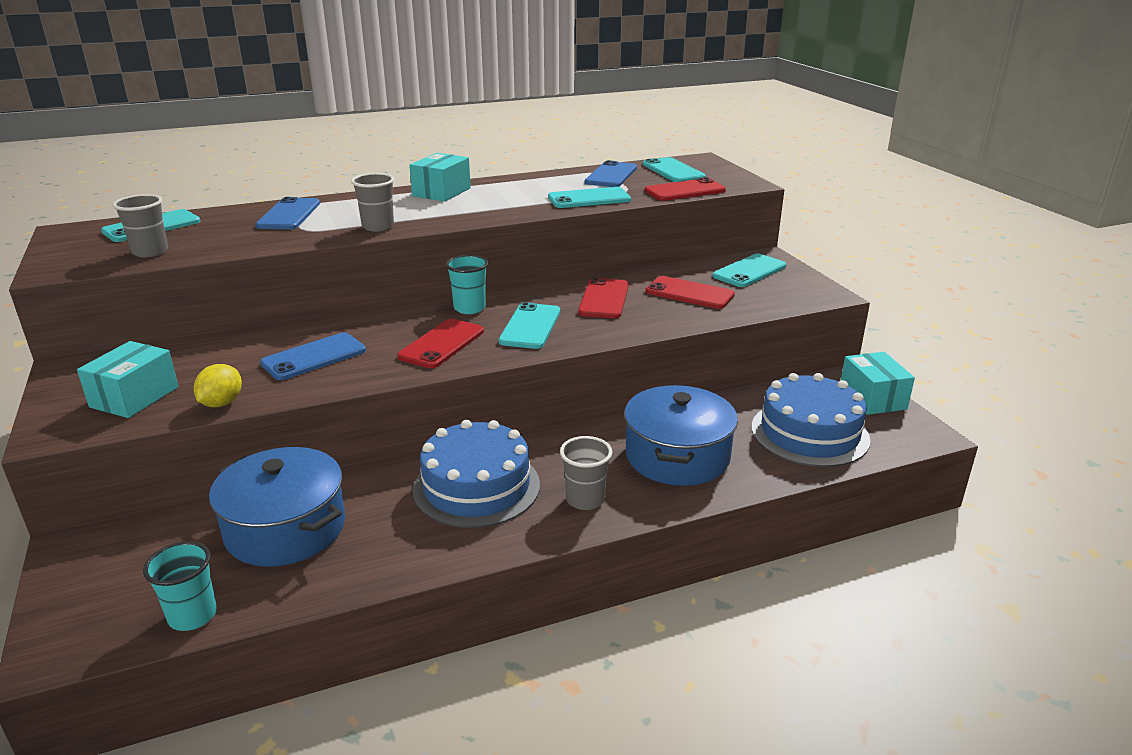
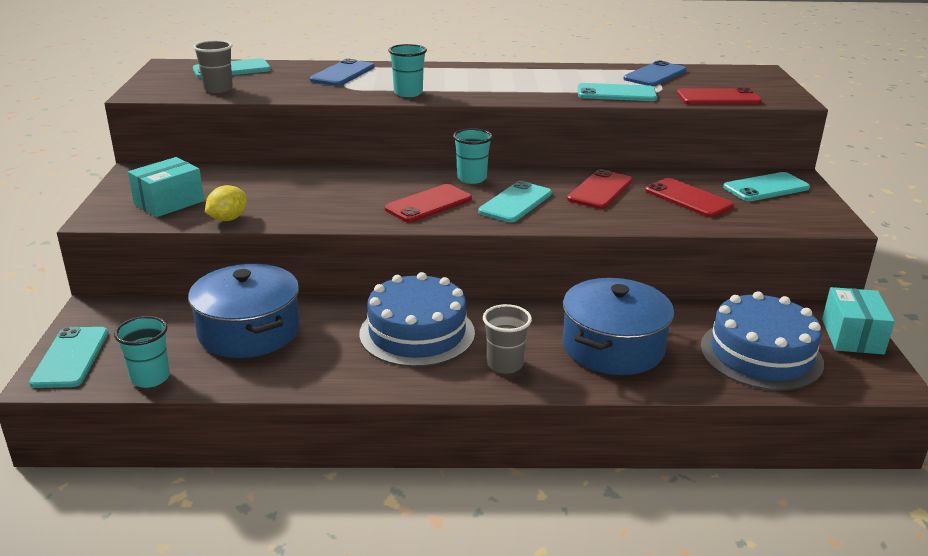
camera: 20 degrees right, 0 degrees up
(314, 357) = (318, 196): blue phone -> none
(378, 227) = (408, 93): grey cup -> turquoise cup
(441, 192) = (484, 71): turquoise box -> none
(673, 171) = (721, 78): turquoise phone -> turquoise phone (70, 357)

